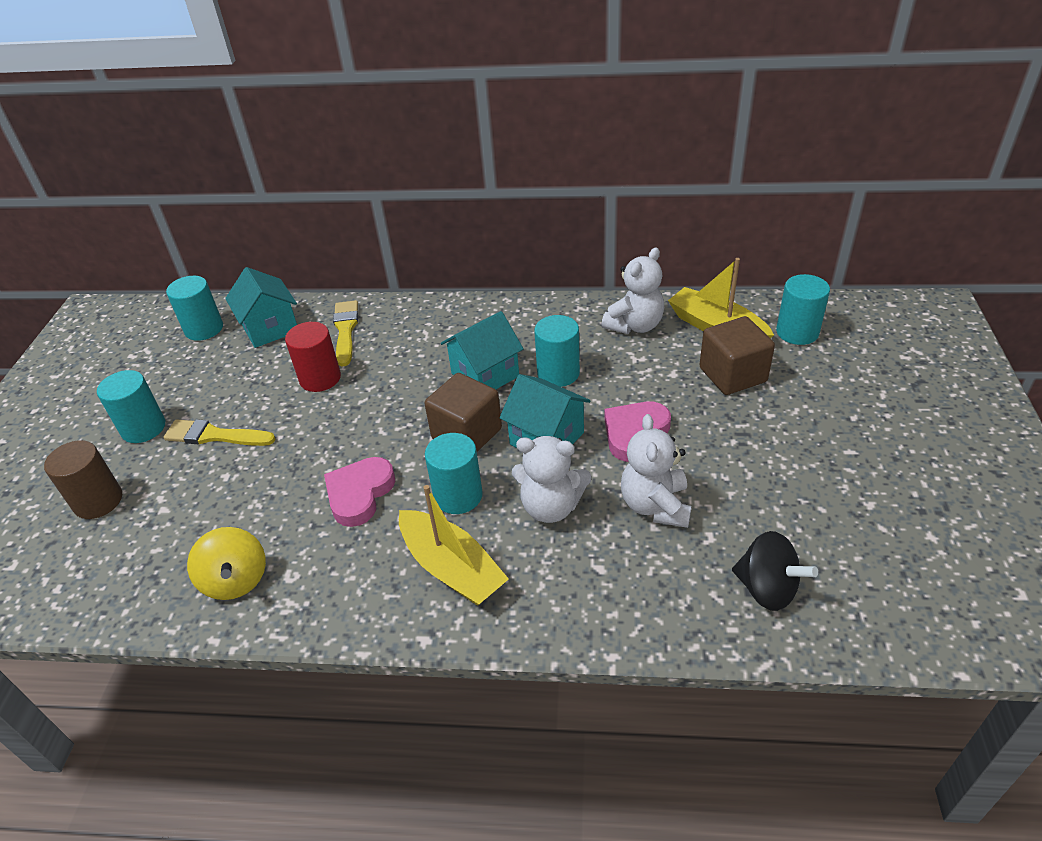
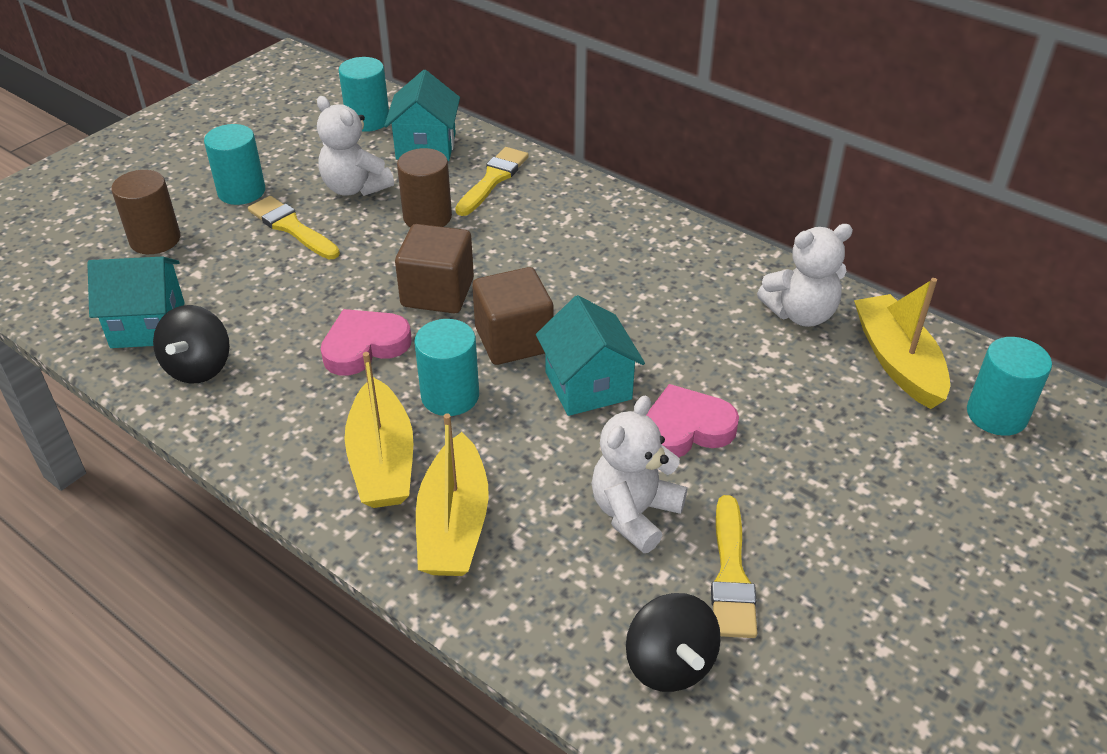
camera: 30 degrees right, 0 degrees up
(236, 580) = (199, 367): yellow spinning top -> black spinning top
(320, 378) = (427, 217): red cylinder -> brown cylinder
(485, 375) = (587, 289): turquoise house -> turquoise house (148, 325)
(546, 582) = (454, 524): none -> yellow boat
(551, 507) = (527, 455): white teddy bear -> white teddy bear (355, 188)
(558, 373) = (664, 324): turquoise cylinder -> none
(732, 375) = (862, 423): brown cube -> brown cube (437, 292)
(748, 510) = (731, 575): none -> yellow brush

